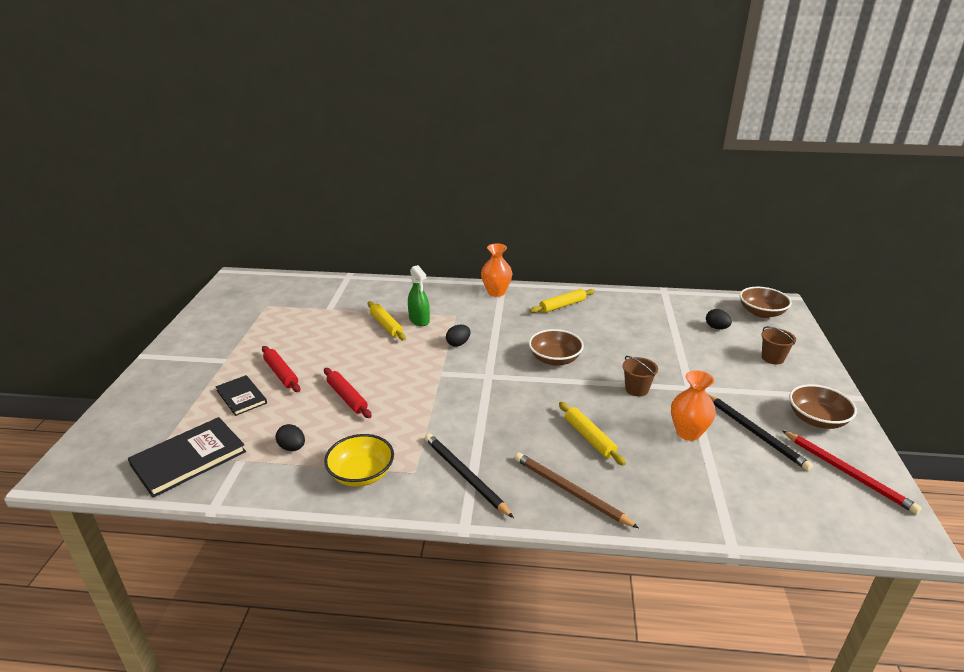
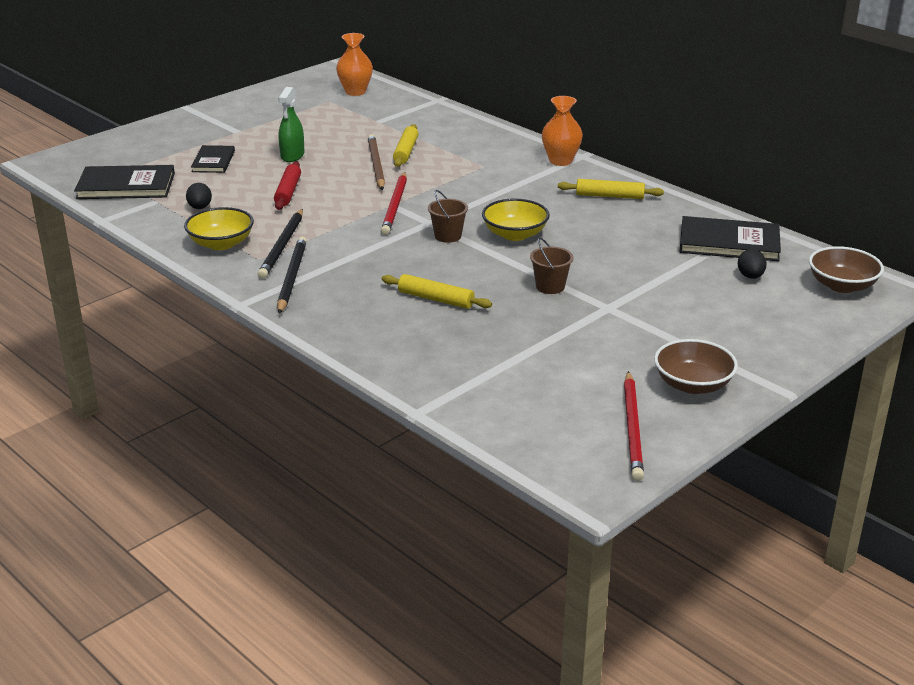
camera: 40 degrees right, 0 degrees up
(281, 373) = (264, 156): red rolling pin -> none
(419, 320) = (443, 158): green spray bottle -> green spray bottle (292, 156)
(445, 373) = (395, 206): none -> red pencil
(458, 344) = (445, 189): black egg -> none
(555, 359) = (515, 234): brown bowl -> yellow bowl
(570, 491) = (354, 322): brown pencil -> brown pencil (376, 165)
(589, 438) = (436, 299): yellow rolling pin -> yellow rolling pin turned 75 degrees counterclockwise
(671, 310) = (729, 243): none -> black book
(688, 433) = (534, 335): orange vase -> orange vase (355, 92)
(755, 433) = (602, 364): black pencil -> black pencil (282, 246)
(772, 358) = (759, 324): brown bucket -> brown bucket (448, 236)

